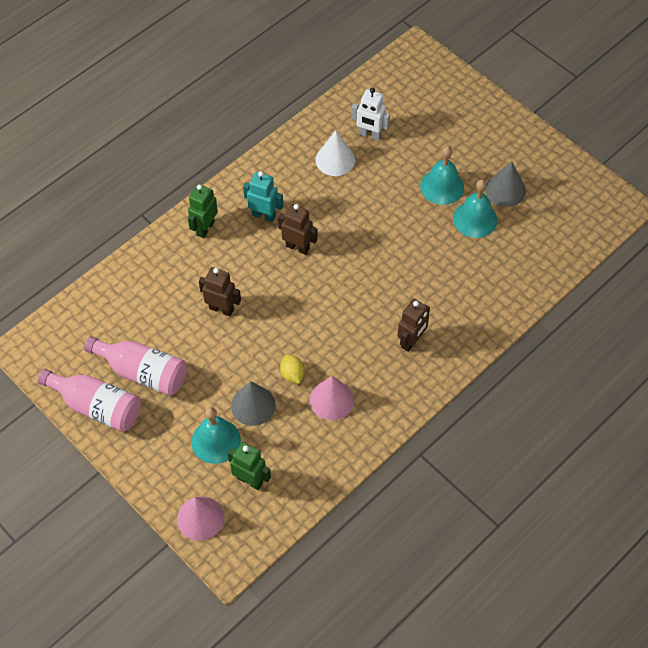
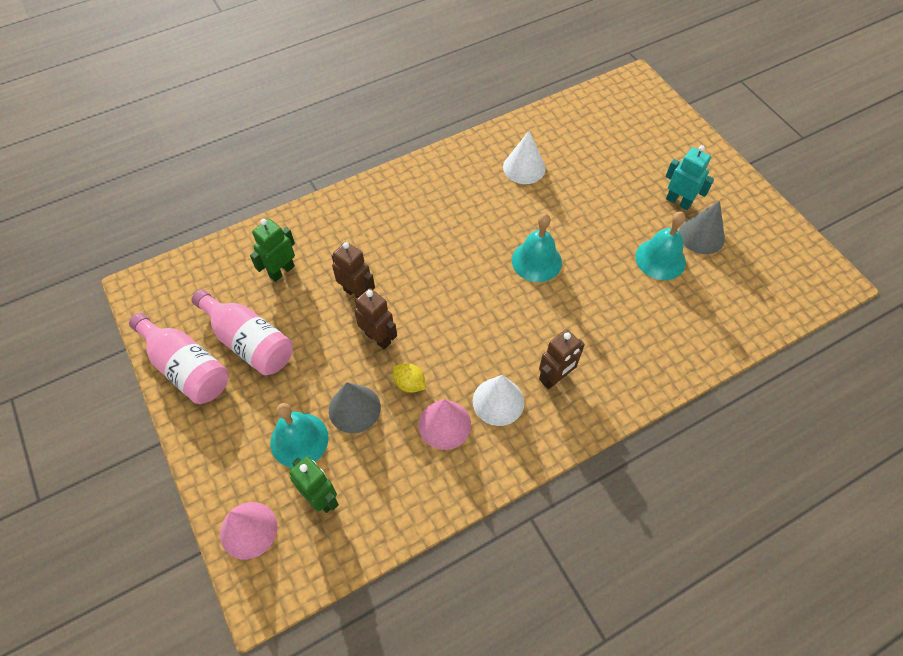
camera: 15 degrees right, 0 degrees up
(205, 228) = (368, 207): green robot -> green robot (281, 271)
(264, 215) = (433, 207): turquoise robot -> turquoise robot (678, 201)
(292, 374) = (409, 384): yellow lemon -> yellow lemon turned 45 degrees counterclockwise
(297, 247) = (458, 247): brown robot -> brown robot (378, 338)
(370, 134) = (567, 150): white robot -> none
(370, 371) = (498, 401): none -> white cone
(442, 186) = (631, 217): turquoise bell -> turquoise bell (536, 261)

